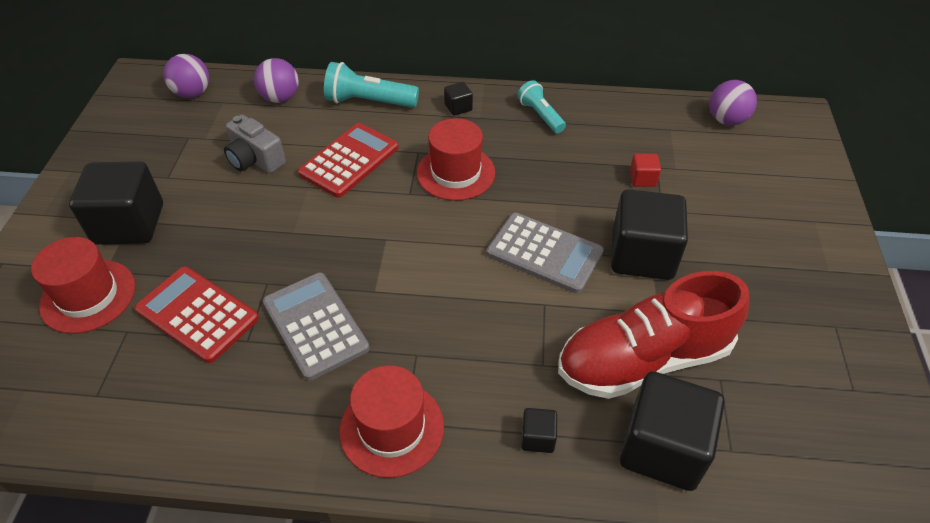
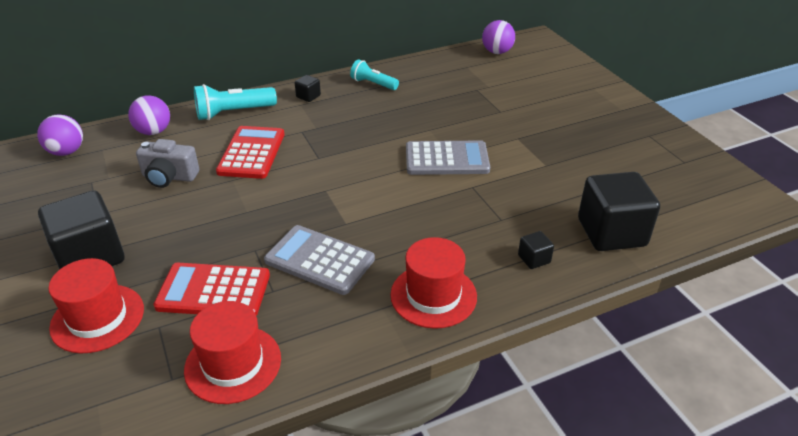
camera: 30 degrees left, 10 degrees down
(456, 173) = (342, 134): red hat -> red hat (233, 364)
(642, 179) = (473, 98): red cube -> none
(642, 255) = (510, 139): black cube -> none
(643, 359) = (559, 192): red shoe -> none

